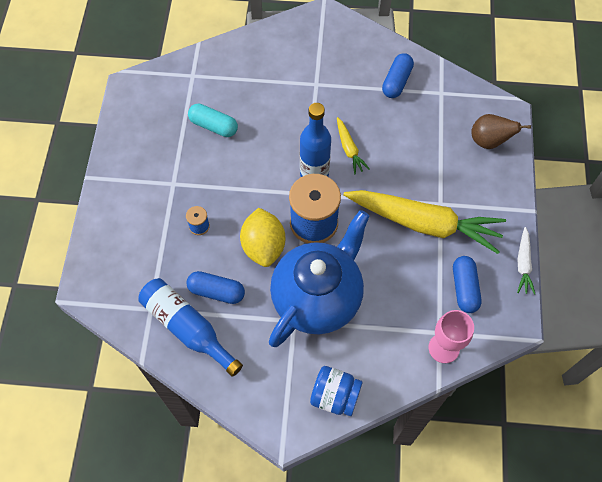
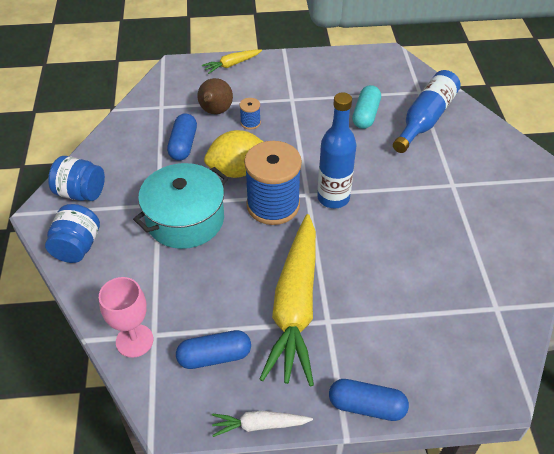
camera: 80 degrees right, 15 degrees down
(187, 328) = (145, 132): blue bottle -> blue bottle (425, 119)
(264, 393) = (81, 193): none -> blue jar
(317, 298) = (185, 219): blue teapot -> turquoise pot
(349, 149) = (376, 224): yellow carrot -> yellow carrot (232, 64)
(396, 81) = (491, 258): blue capsule -> blue capsule (366, 406)
(489, 141) = (441, 370): brown pear -> brown pear (215, 112)

